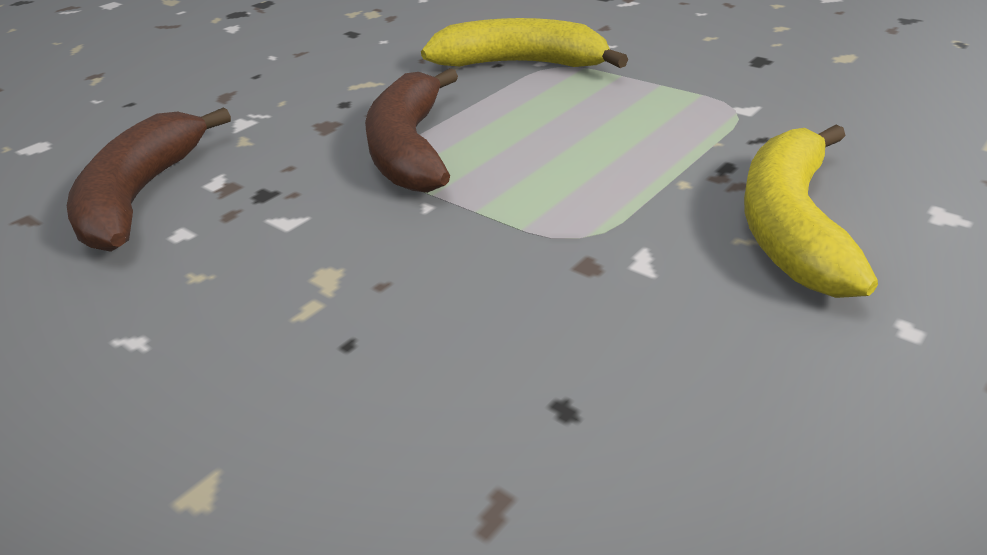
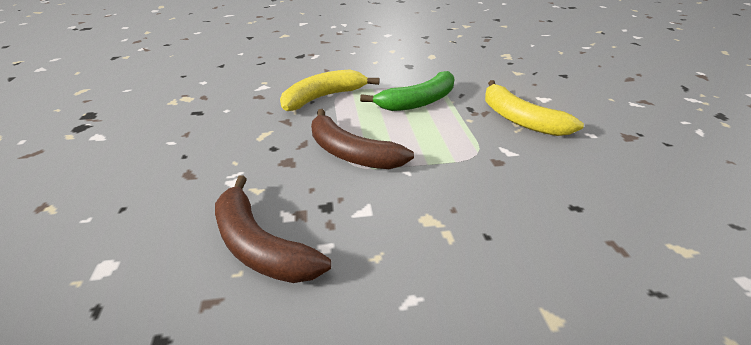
camera: 50 degrees left, 0 degrees up
(653, 121) = (419, 101): none -> green banana

